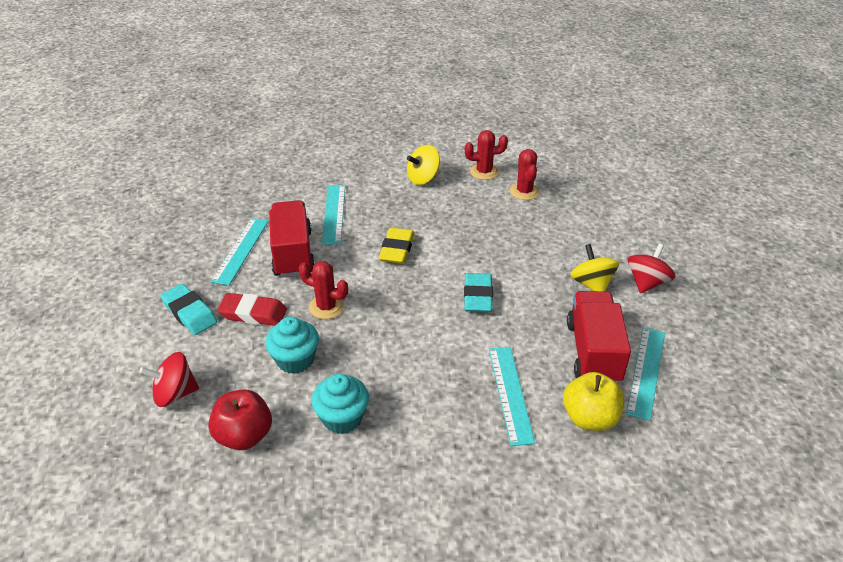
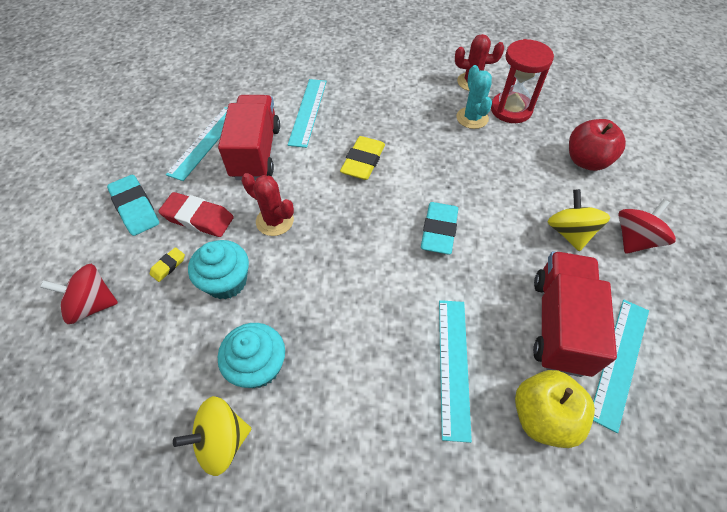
camera: 10 degrees right, 15 degrees up
(237, 355) = (168, 266): none -> yellow eraser
(244, 435) = (148, 371): red apple -> red apple (586, 161)
(423, 178) = (407, 82): yellow spinning top -> yellow spinning top (222, 441)
(490, 202) = (472, 118): none -> turquoise cactus
(524, 191) = (511, 109): red cactus -> red hourglass

